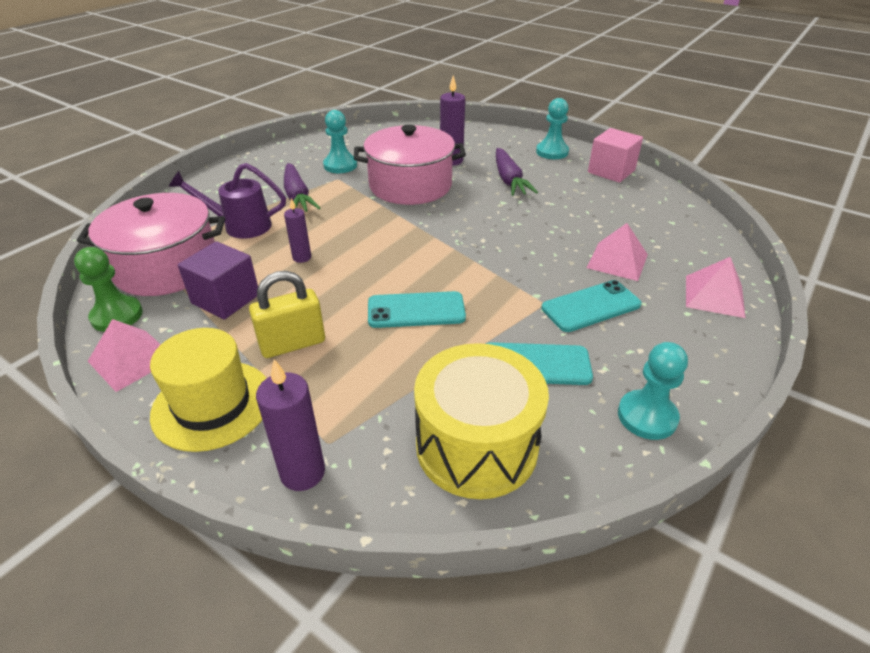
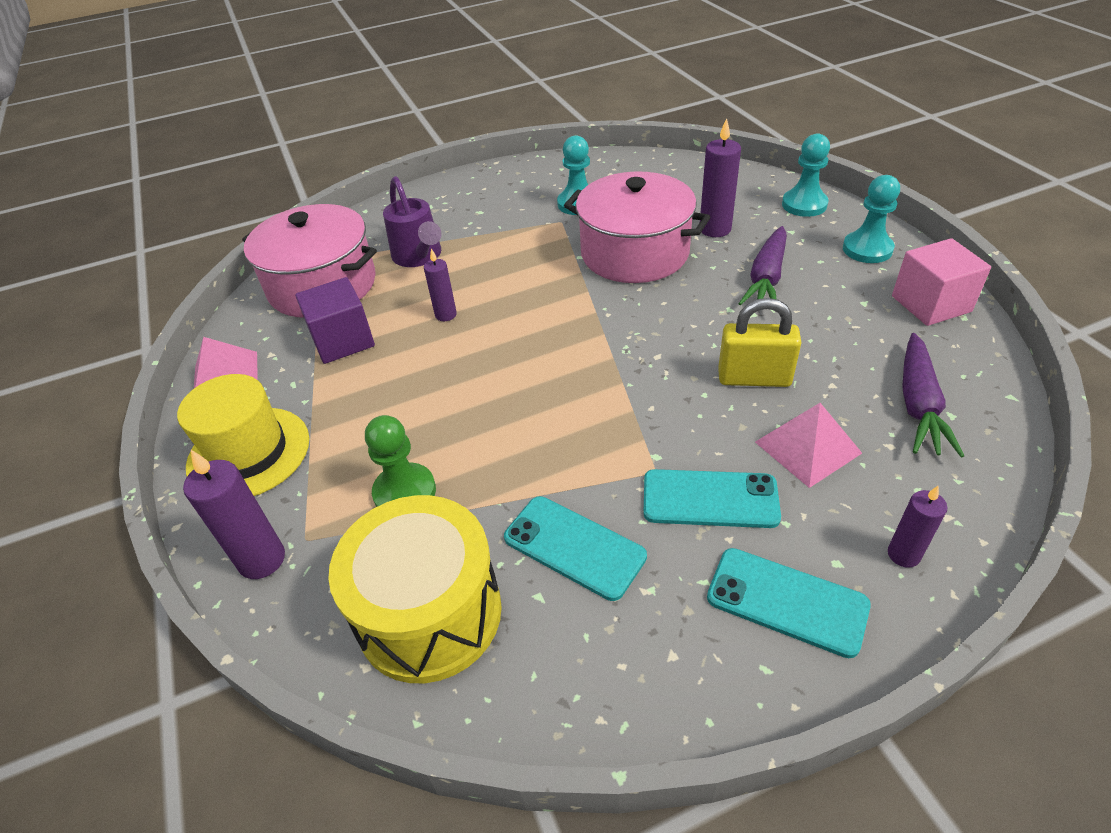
camera: 35 degrees right, 5 degrees up
(117, 316) = (247, 326): green pawn -> green pawn (405, 492)
(240, 226) = (419, 257): purple watering can -> purple watering can turned 150 degrees counterclockwise
(292, 344) = (359, 416): yellow padlock -> yellow padlock (754, 378)
(297, 196) = (501, 234): purple carrot -> purple carrot (919, 404)
(416, 310) = (504, 423): turquoise phone -> turquoise phone (787, 601)
(647, 416) = (643, 677): turquoise pawn -> turquoise pawn (804, 204)
(714, 296) = (903, 554): pink pyramid -> purple candle

